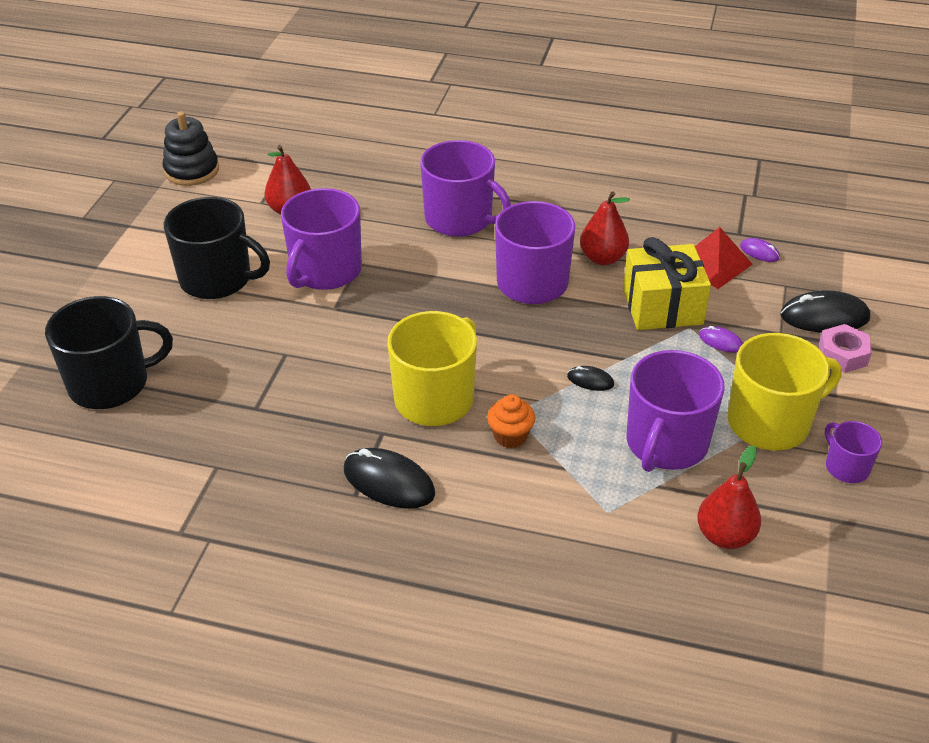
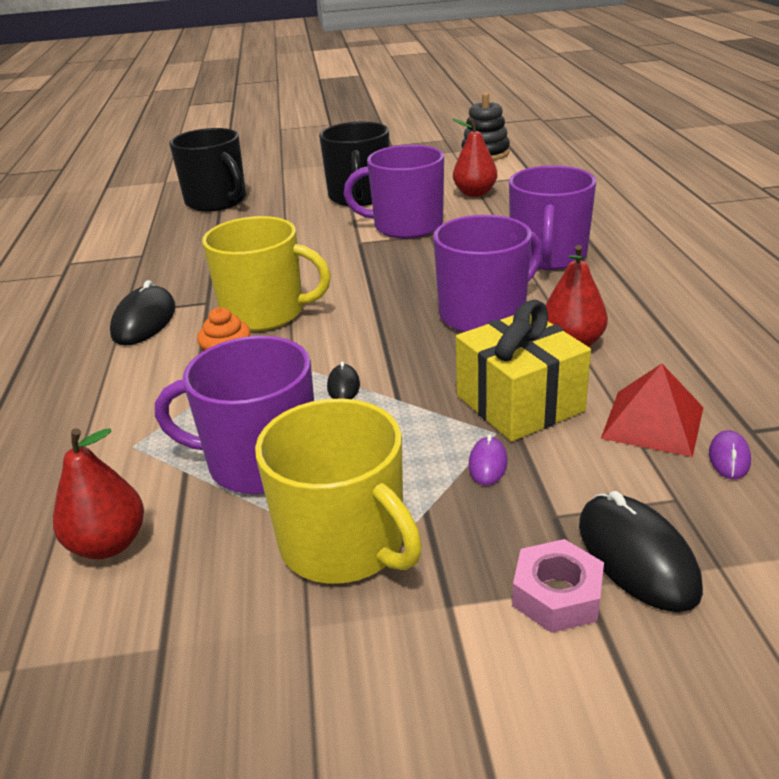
camera: 70 degrees right, 10 degrees down
(846, 467) = (282, 646): purple mug -> none

